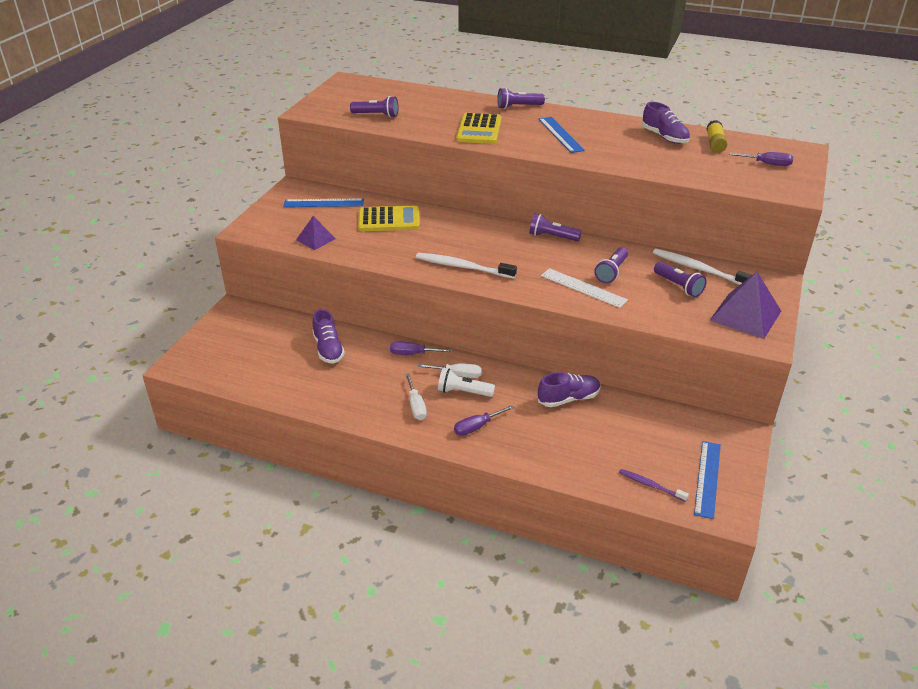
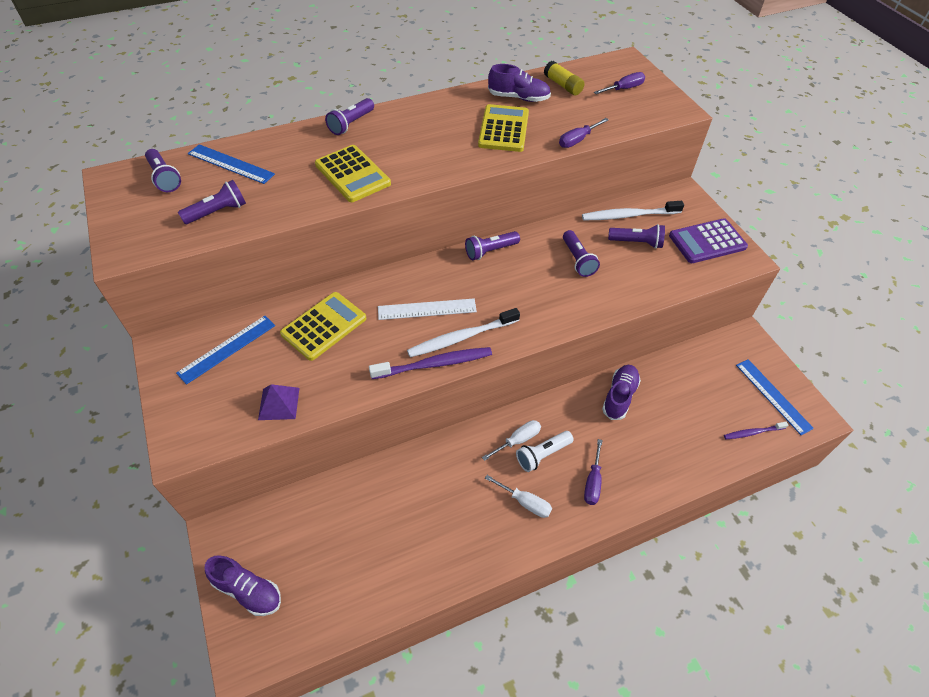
camera: 45 degrees left, 15 degrees up
(328, 349) = (378, 504): purple shoe -> purple shoe (248, 590)
(372, 90) = (164, 178): none -> purple flashlight
(413, 354) = (457, 447): purple screwdriver -> purple screwdriver (577, 140)
(427, 270) = (435, 364): none -> purple toothbrush
(560, 134) = (434, 140): blue ruler -> blue ruler (231, 164)
(583, 288) = (579, 292): white ruler -> white ruler (427, 309)
(622, 148) = (503, 129): none -> yellow calculator
(745, 315) = (707, 241): purple pyramid -> purple calculator

